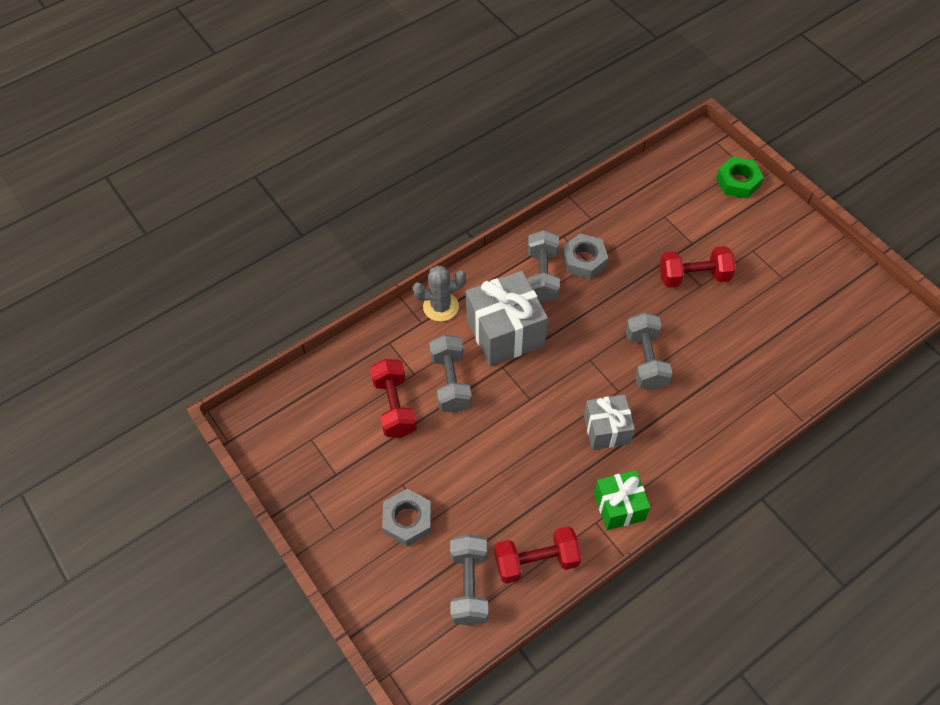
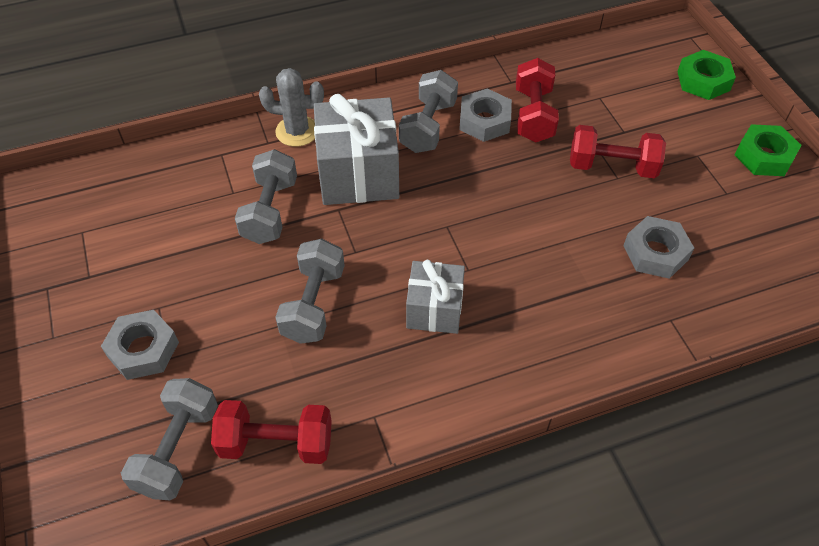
camera: 15 degrees right, 5 degrees down
(394, 406) = (193, 221): red dumbbell -> red dumbbell (533, 115)
(619, 506) = (412, 405): green gift -> none
(645, 360) = (516, 243): grey dumbbell -> grey dumbbell (313, 304)
(747, 341) = (655, 253): none -> grey nut
(801, 239) = (764, 156): none -> green nut

